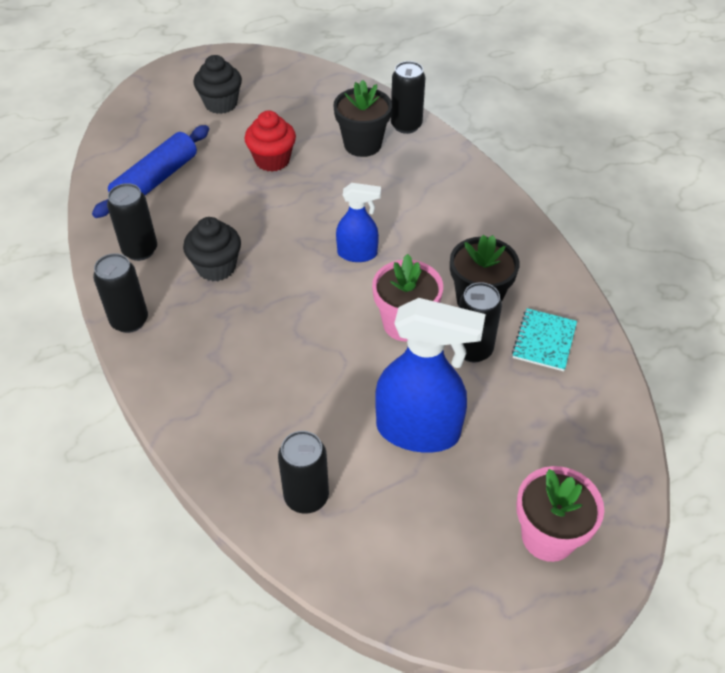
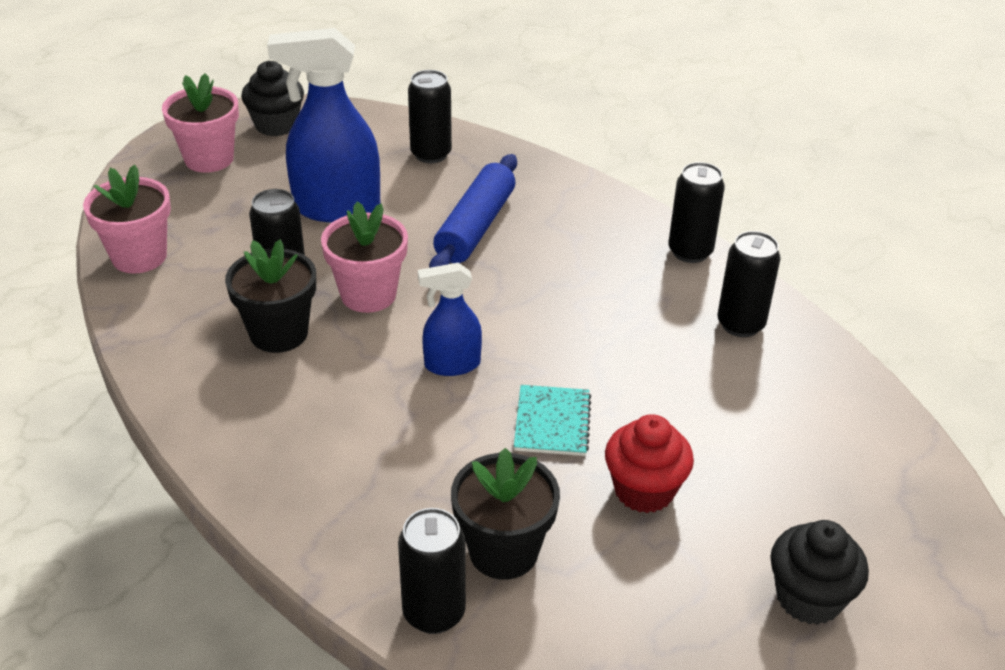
camera: 165 degrees right, 10 degrees down
(156, 180) = (799, 422): blue rolling pin -> blue rolling pin (475, 227)
(216, 267) = (629, 320): black cupcake -> black cupcake (276, 125)
(544, 341) = (196, 301): turquoise notebook -> turquoise notebook (552, 422)
(599, 400) = (139, 257): none -> pink flower pot

